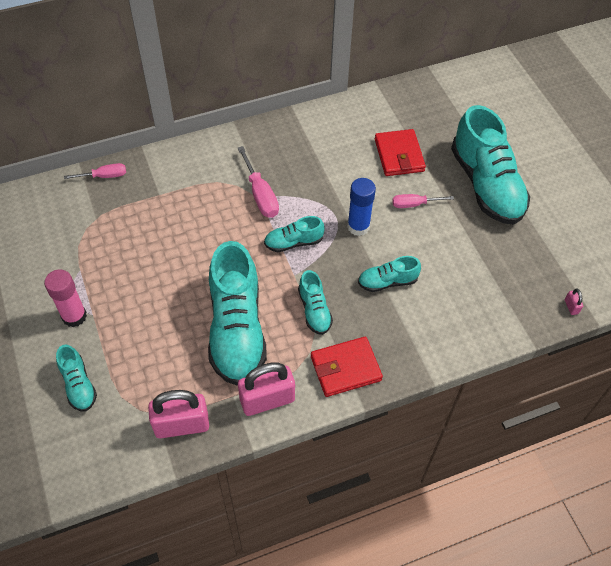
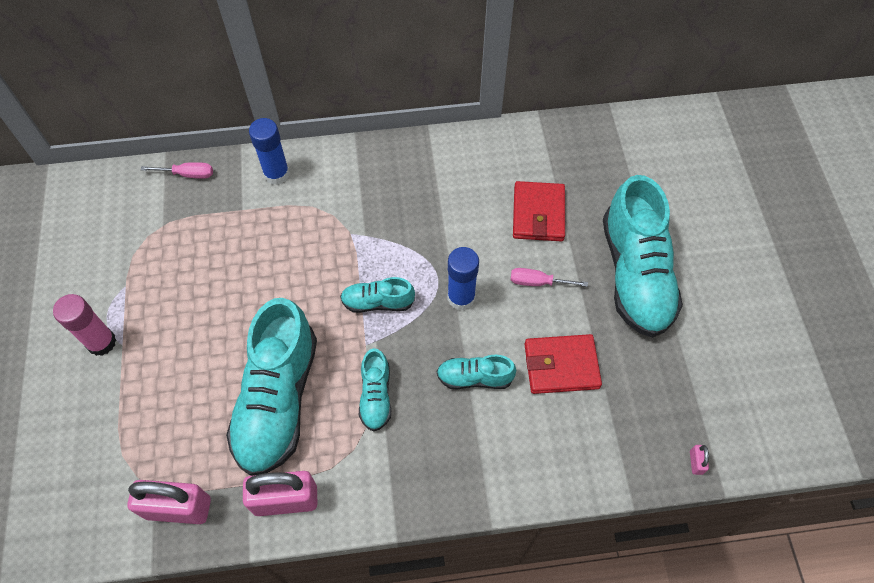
camera: 15 degrees right, 5 degrees up
(78, 385) = (80, 429): turquoise shoe -> none
(179, 163) = (276, 174): none -> blue glue stick
(260, 194) = (357, 232): pink screwdriver -> none
(345, 368) = (390, 480): red wallet -> red wallet (561, 366)

